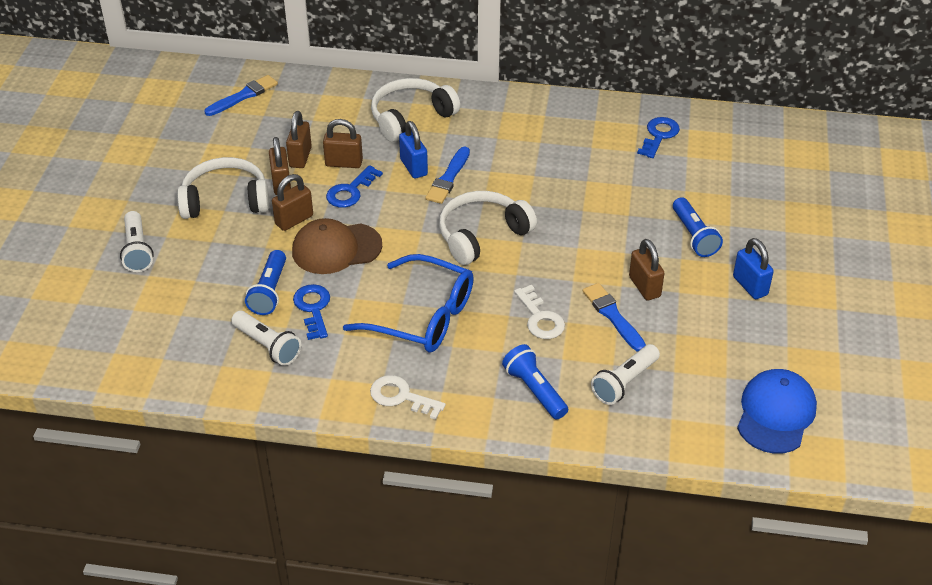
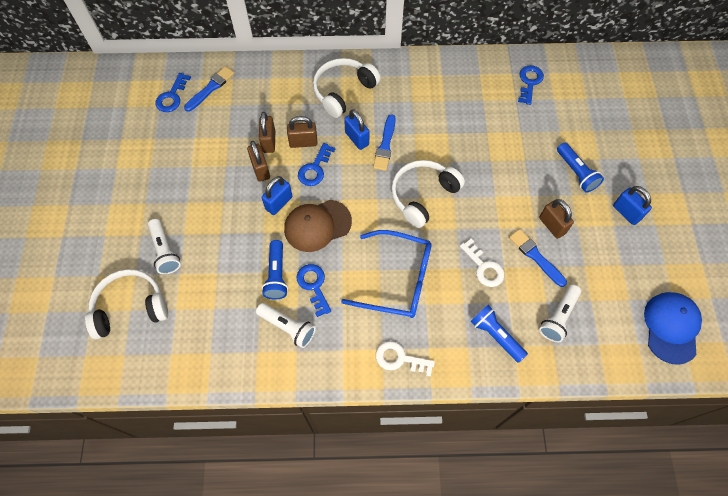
camera: 10 degrees left, 20 degrees up
(193, 99) = (172, 96): none -> blue key
(225, 200) = (221, 191): white headphones -> white headphones (130, 307)
(294, 220) = (279, 203): brown padlock -> blue padlock

